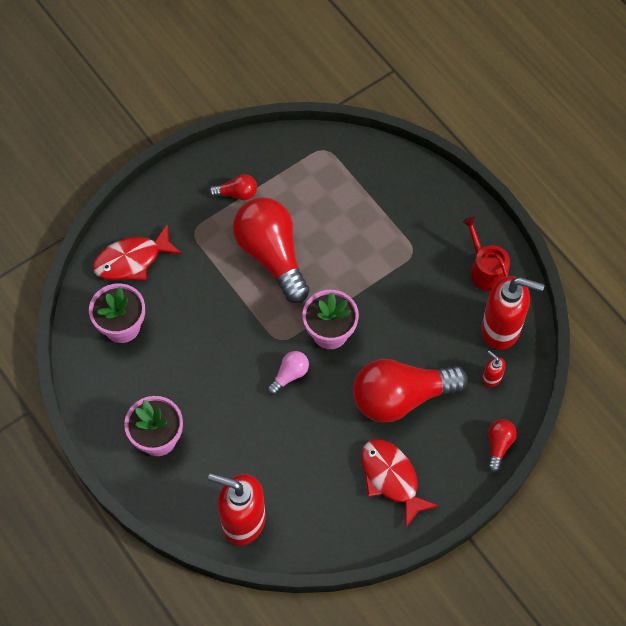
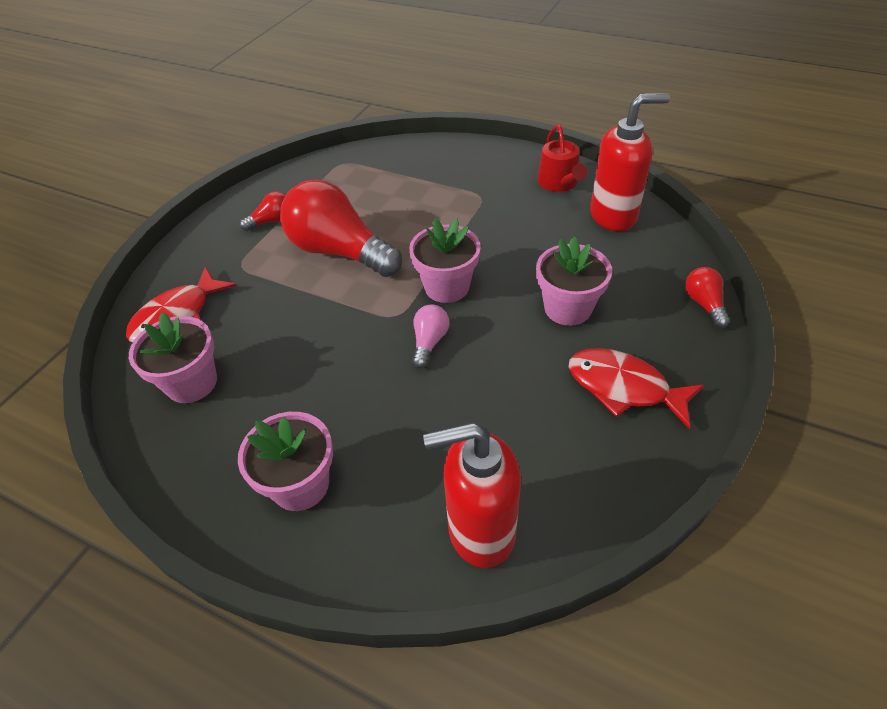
camera: 25 degrees left, 15 degrees down
(401, 397) = (567, 308): red light bulb -> pink flower pot
(486, 270) = (559, 183): red watering can -> red watering can turned 135 degrees counterclockwise
(491, 378) = (641, 254): red soap dispenser -> none

